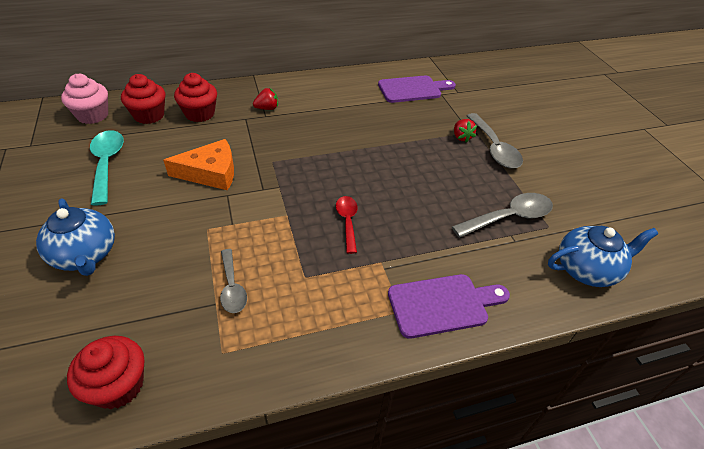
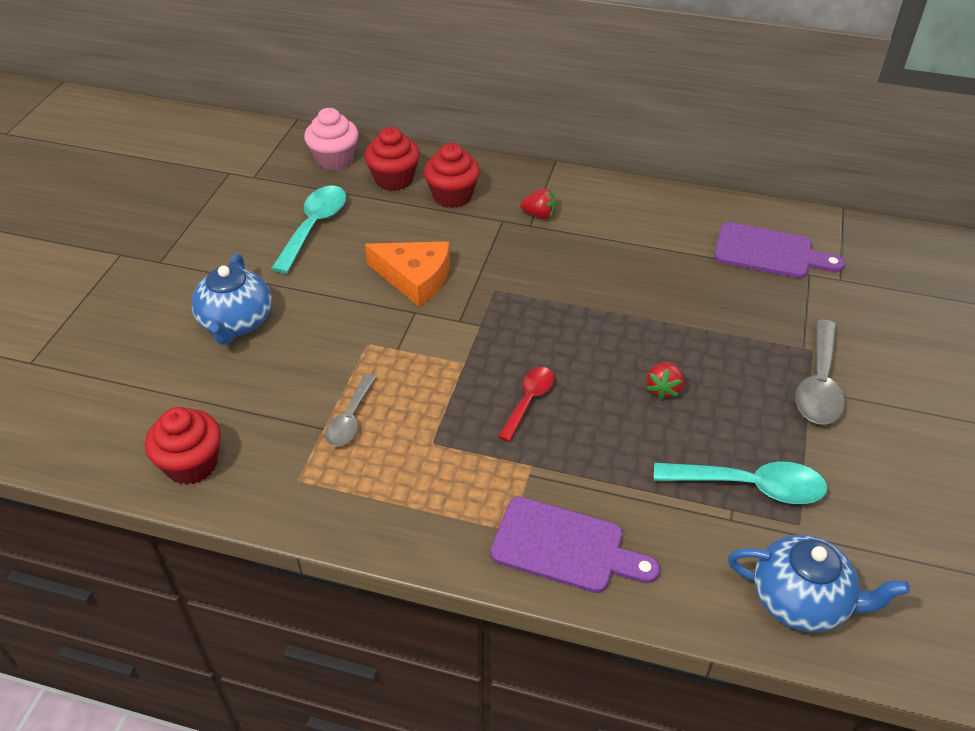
camera: 35 degrees right, 0 degrees up
(461, 137) = (781, 350): red strawberry -> red strawberry (663, 389)
(509, 217) = (750, 486): grey spoon -> turquoise spoon

